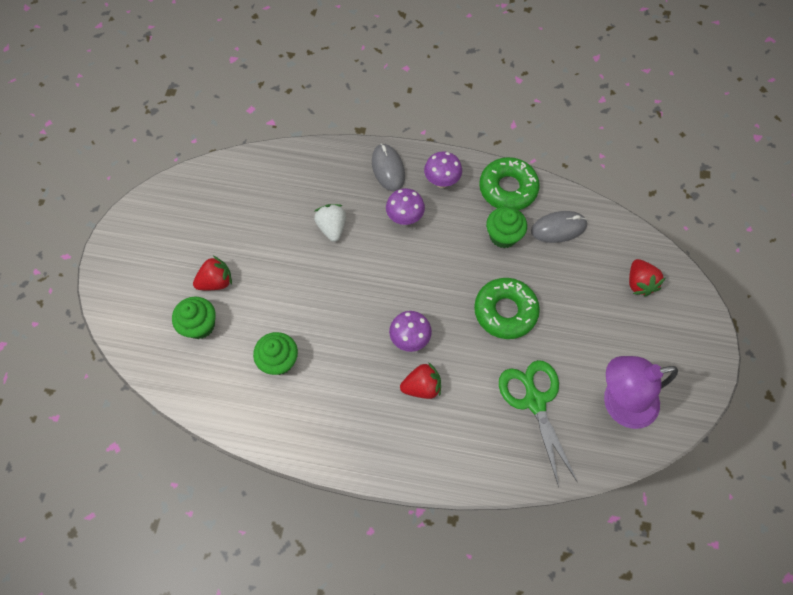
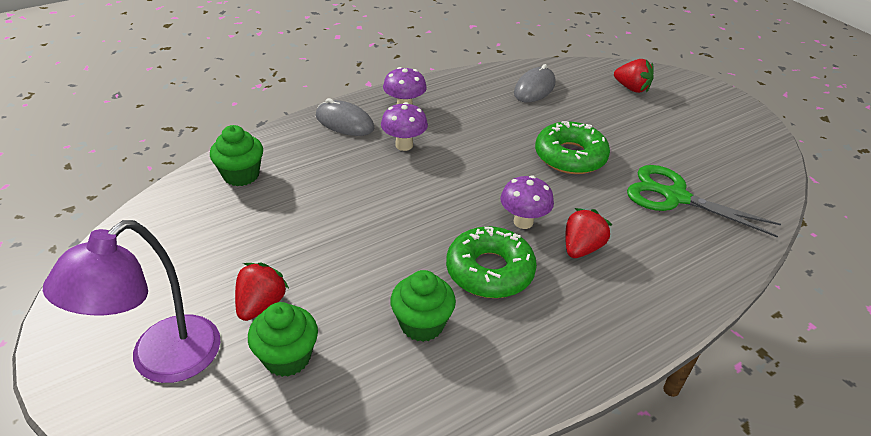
camera: 45 degrees left, 25 degrees down
(332, 227) = (342, 188): white strawberry -> none
(503, 236) = (501, 113): green cupcake -> green cupcake (241, 175)
(508, 189) = (464, 86): green donut -> green donut (489, 271)
(619, 404) = (726, 160): purple lamp -> purple lamp (161, 361)

